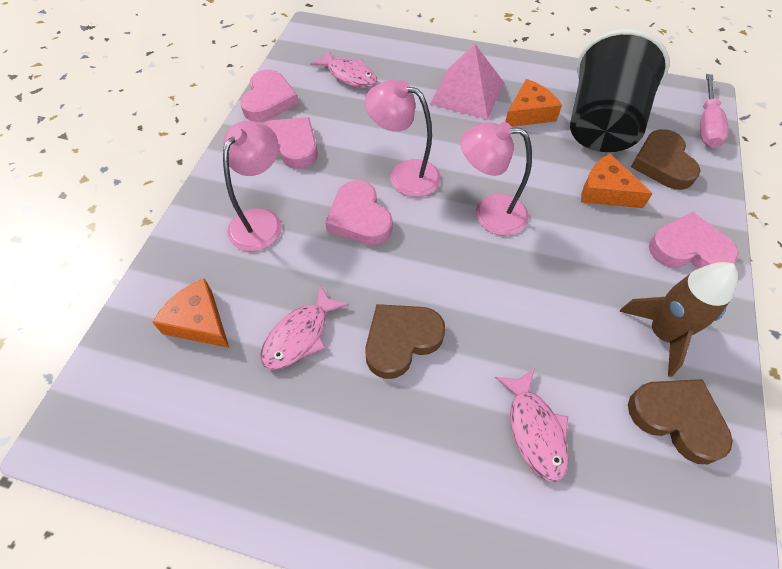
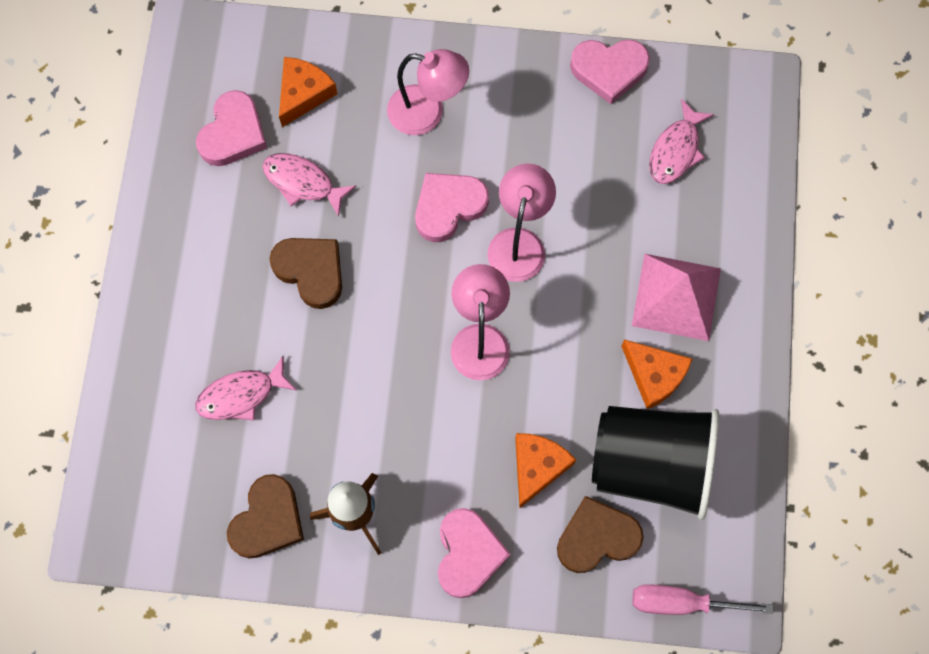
camera: 80 degrees right, 15 degrees up
(290, 145) = (539, 113): pink heart -> pink heart (233, 133)

